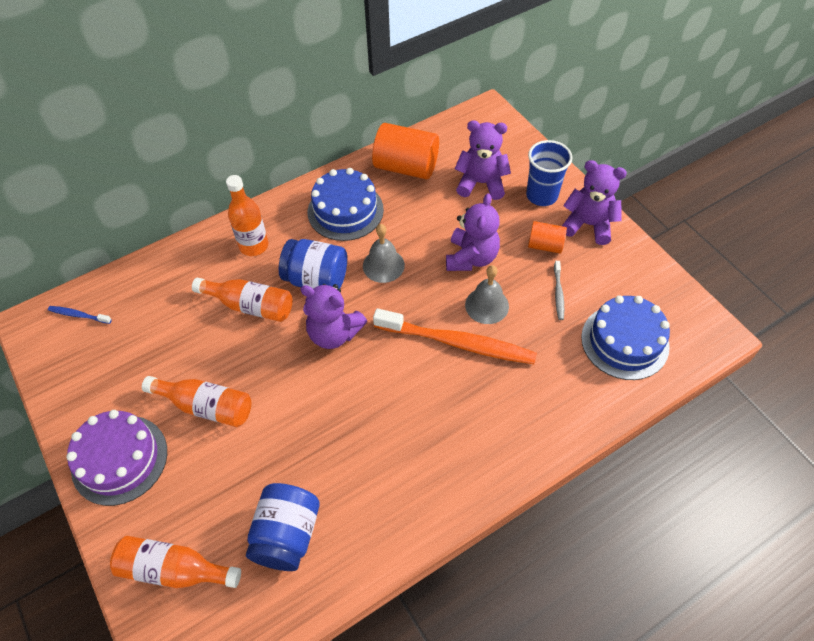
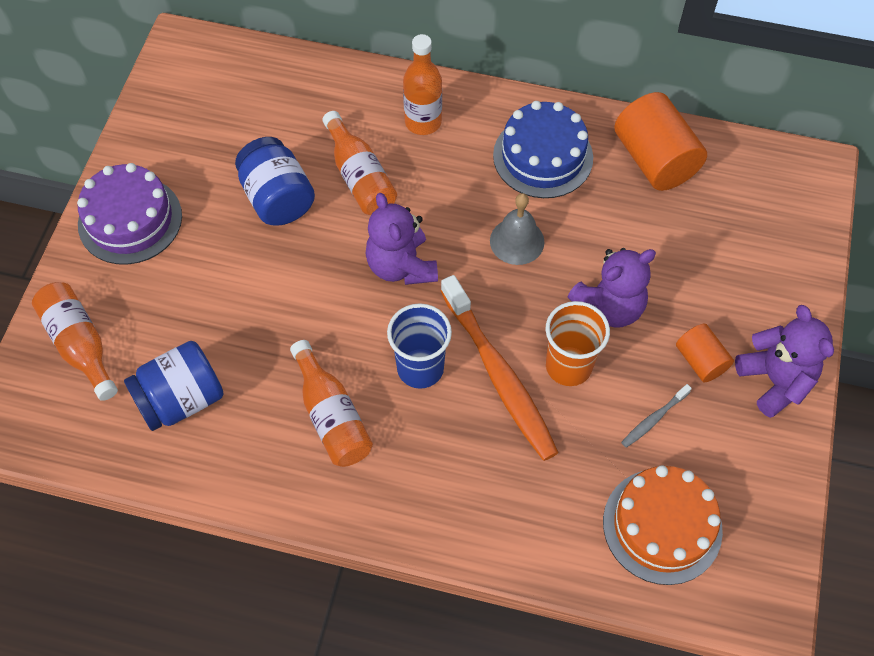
camera: 45 degrees right, 5 degrees up
(78, 315) = (221, 66): blue toothbrush -> none
(206, 406) = (233, 235): orange bottle -> orange bottle (332, 416)
(316, 279) = (442, 202): blue jar -> blue jar (277, 198)
(481, 183) = (712, 240): purple teddy bear -> none
(487, 305) = (568, 366): grey bell -> orange cup
(541, 195) = (763, 307): blue cup -> blue cup (420, 368)
(624, 341) = (662, 526): blue cake -> orange cake

